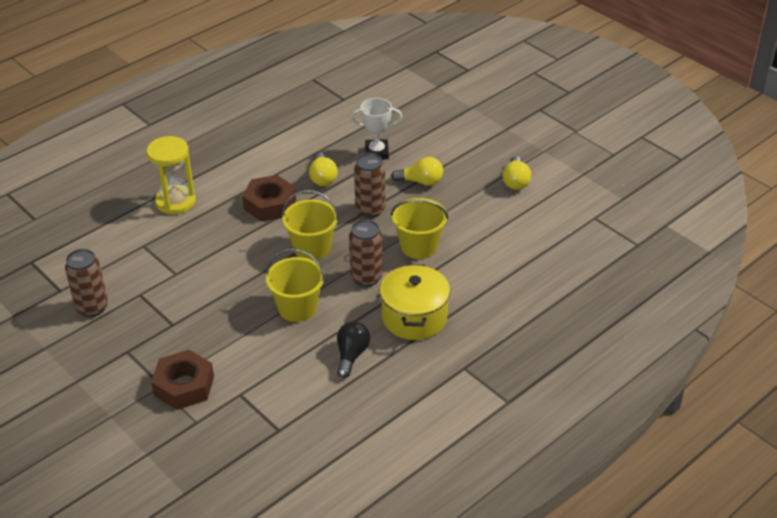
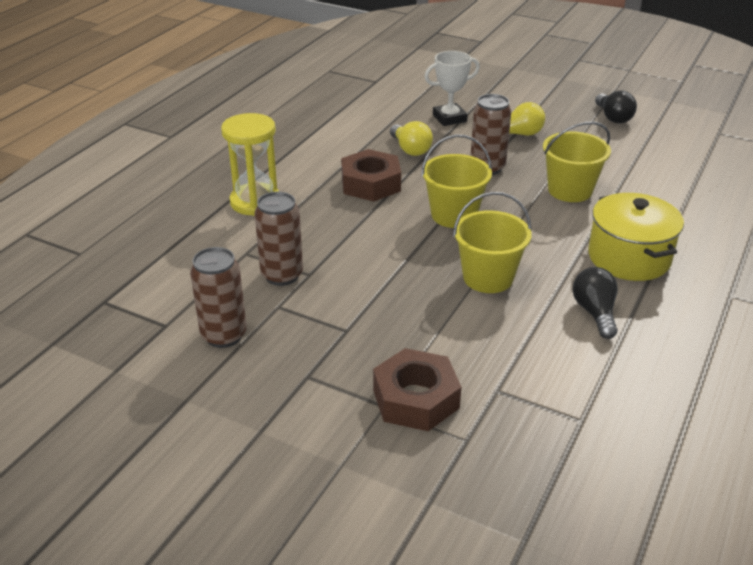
camera: 20 degrees left, 5 degrees down
(366, 278) = (540, 231): brown can -> brown can (282, 275)
(515, 181) = (613, 117): yellow light bulb -> black light bulb

